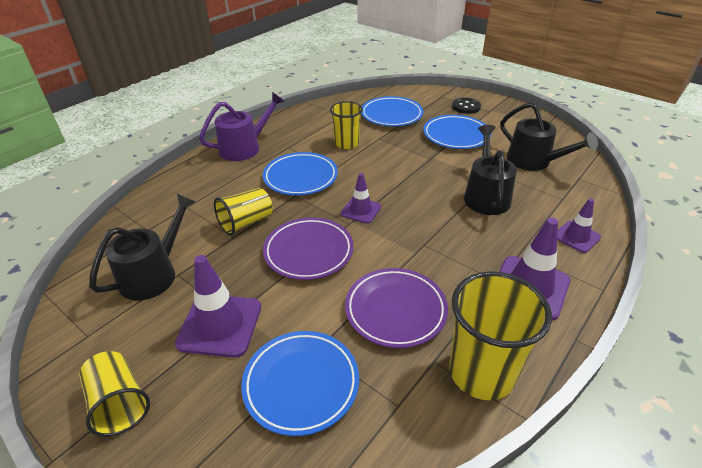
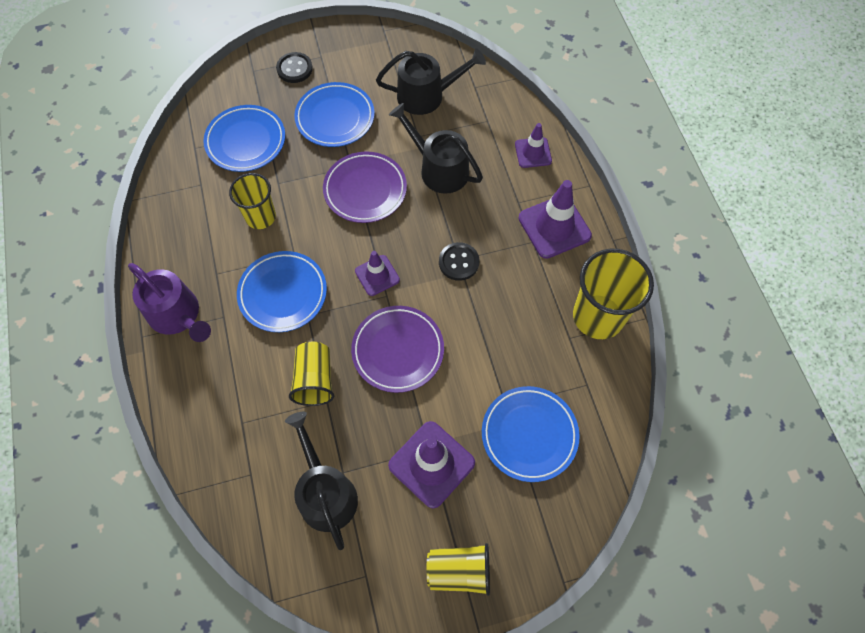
camera: 55 degrees left, 25 degrees up
(244, 148) = (177, 315): purple watering can -> purple watering can turned 135 degrees clockwise
(395, 310) = (509, 330): purple plate -> purple plate (365, 190)
(422, 246) = (458, 262): none -> black button

